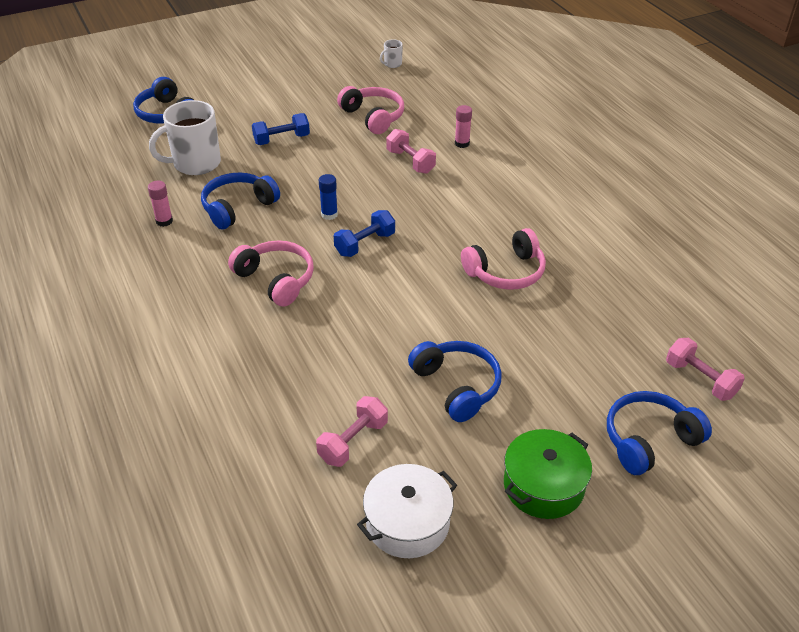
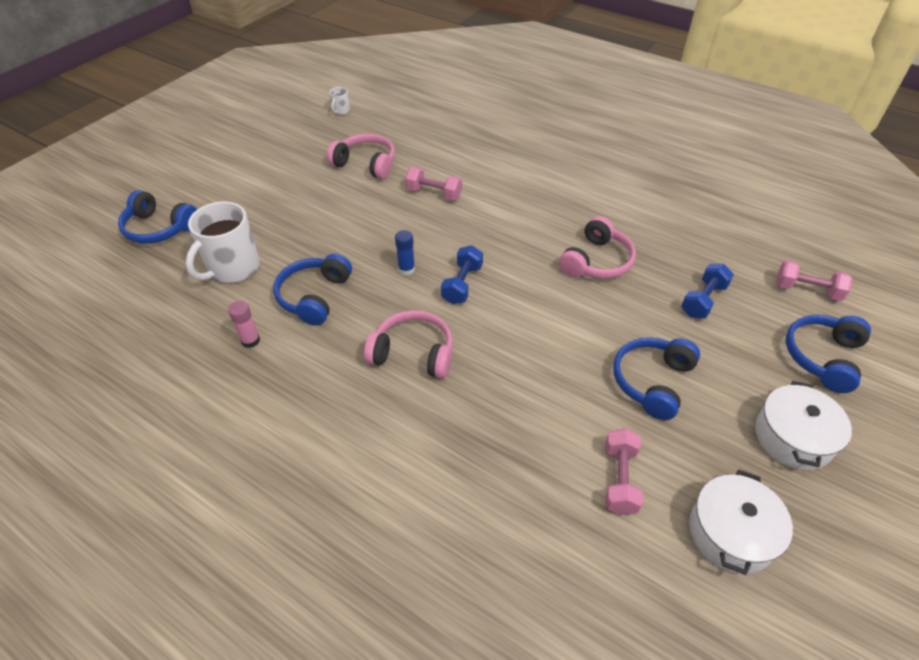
camera: 30 degrees left, 5 degrees up
(281, 139) = (299, 214): blue dumbbell -> blue dumbbell (703, 300)
(457, 386) = (652, 382): blue headphones -> blue headphones turned 90 degrees counterclockwise
(462, 143) = (462, 162): pink glue stick -> none
(543, 486) = (793, 437): green pot -> white pot

